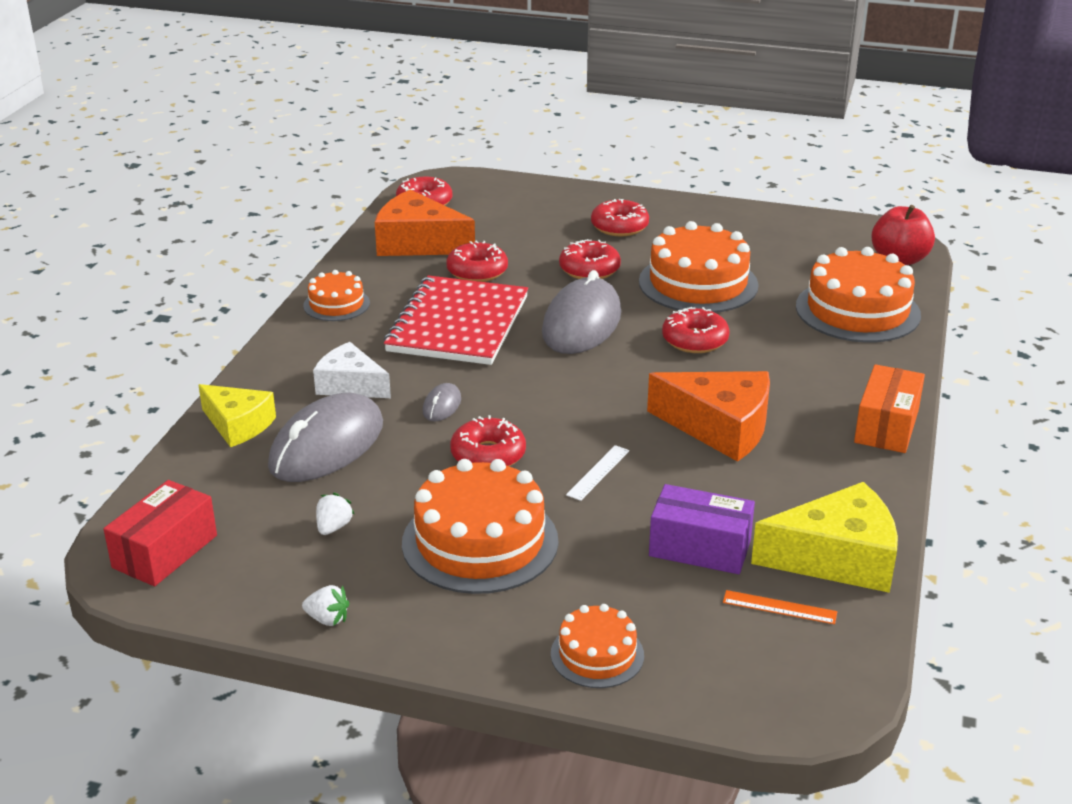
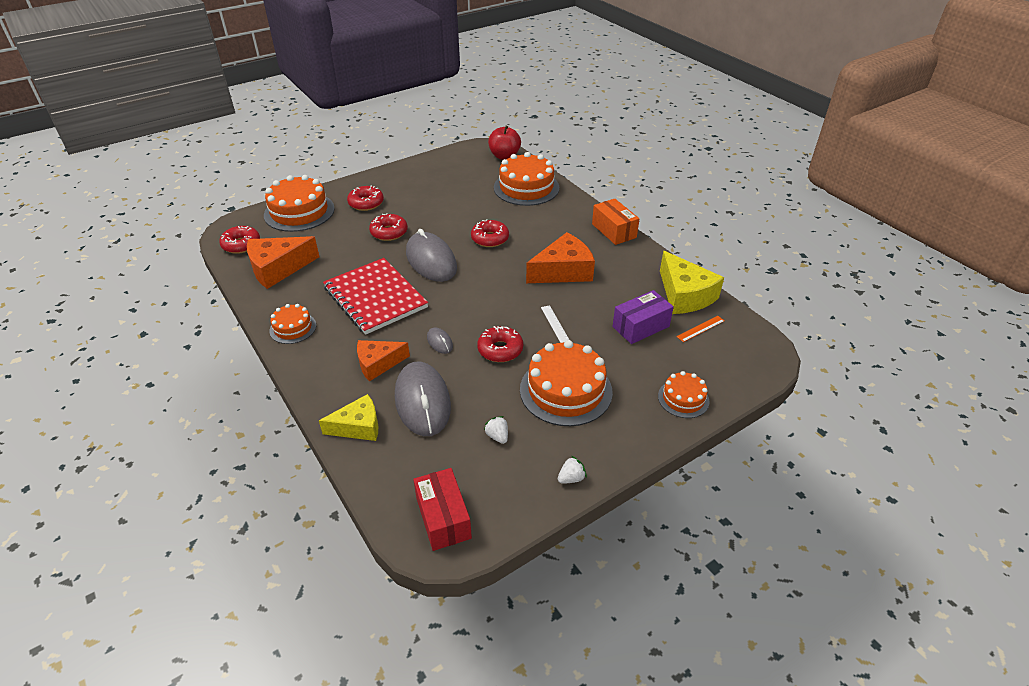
camera: 50 degrees left, 10 degrees up
(350, 385) = (378, 364): white cheese -> orange cheese
(477, 271) = (336, 265): red donut -> none
(698, 283) = (447, 211): orange cake -> orange cake (299, 212)
(837, 558) = (684, 295): yellow cheese -> yellow cheese turned 120 degrees clockwise

